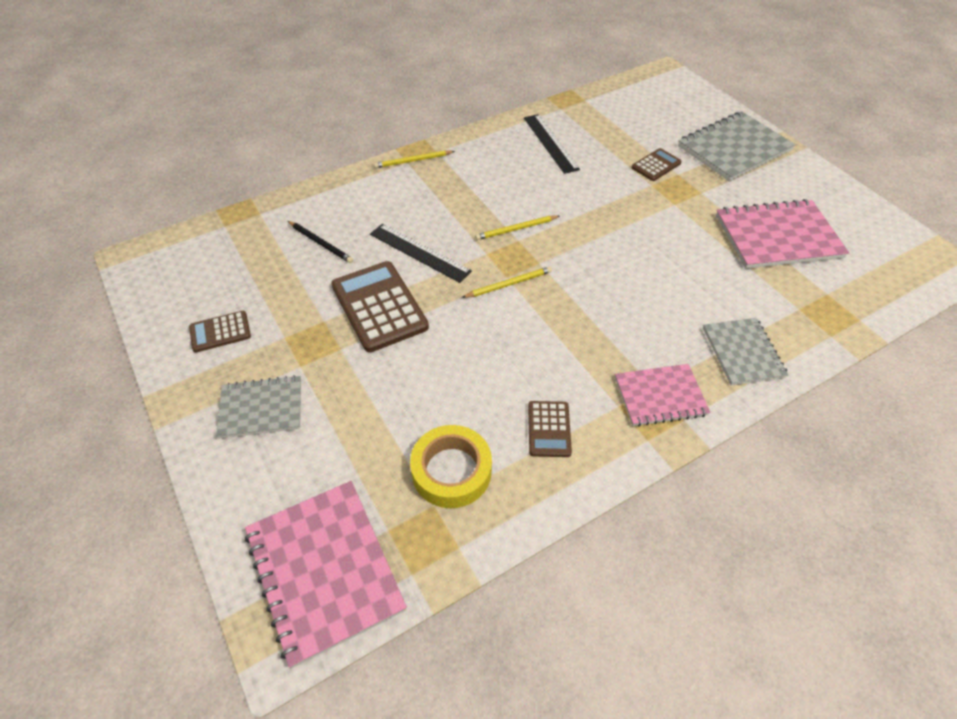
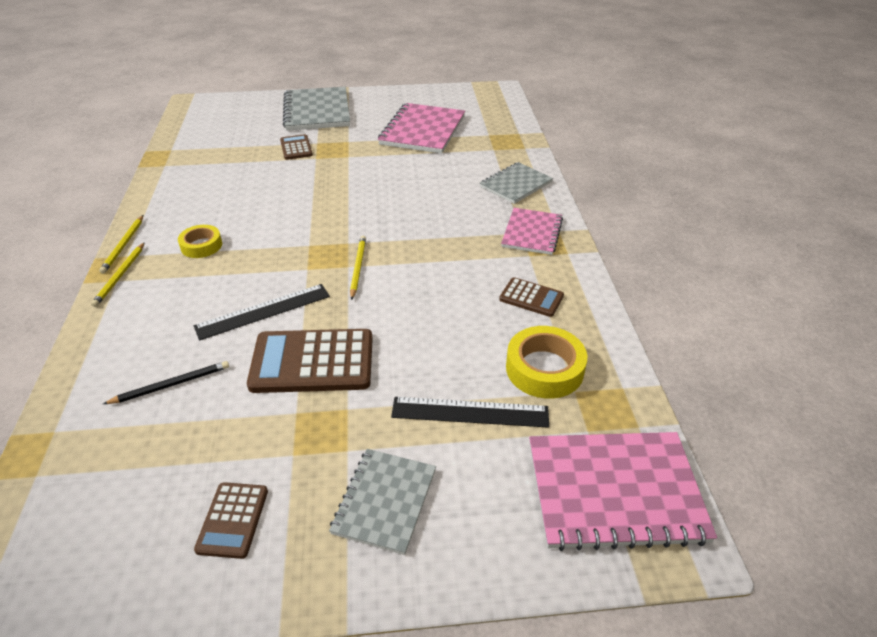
camera: 65 degrees left, 10 degrees down
(473, 181) = (201, 246): none -> yellow tape
(516, 229) = (294, 241): yellow pencil -> yellow pencil (123, 245)
(550, 143) = (204, 186): black ruler -> black ruler (470, 412)
(742, 352) = (516, 184): grey notebook -> grey notebook turned 60 degrees counterclockwise

